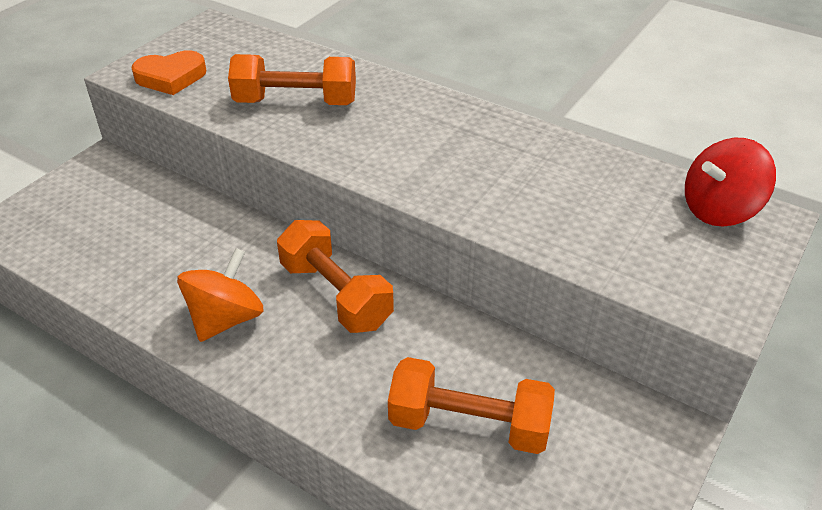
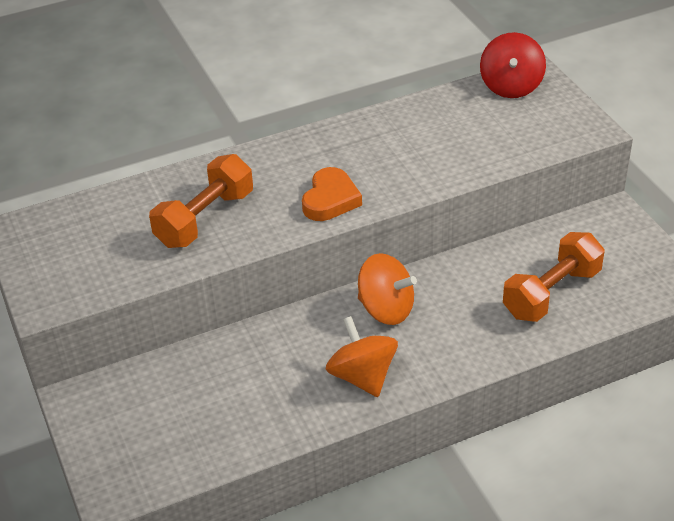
camera: 55 degrees left, 0 degrees up
(171, 77) = (85, 279): orange heart -> orange heart (330, 199)
(335, 295) = (386, 309): orange dumbbell -> orange spinning top

